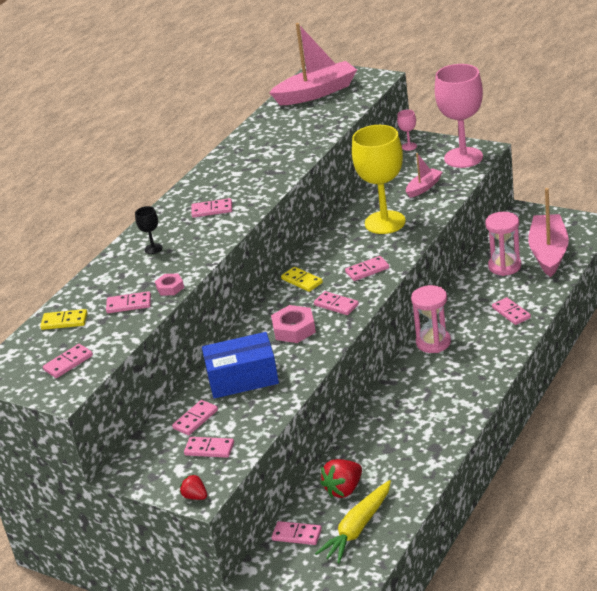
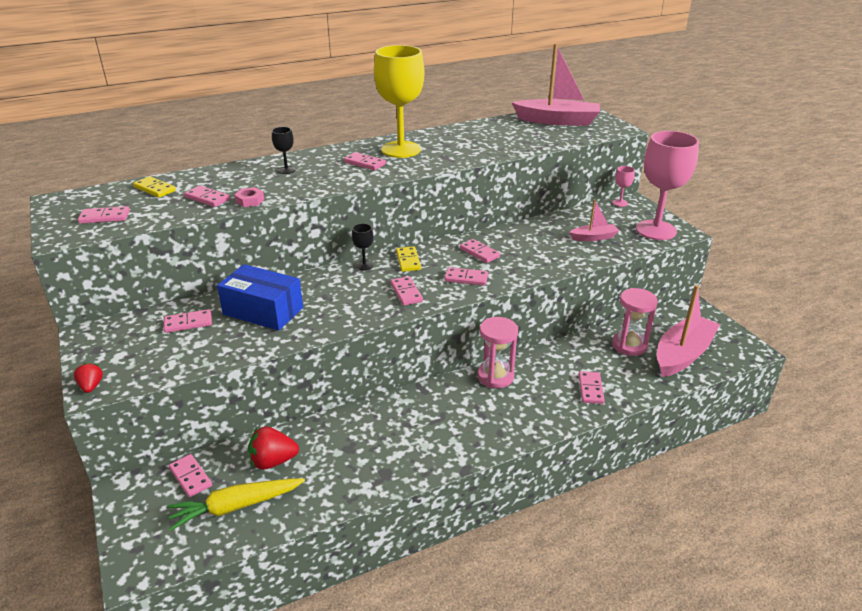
camera: 30 degrees right, 0 degrees up
(209, 449) = (159, 353): pink domino -> pink domino (479, 252)
(271, 303) = (364, 265): none -> black goblet
(294, 329) = (351, 294): pink nut -> none
(385, 222) = (528, 249): yellow goblet -> yellow goblet (401, 149)

